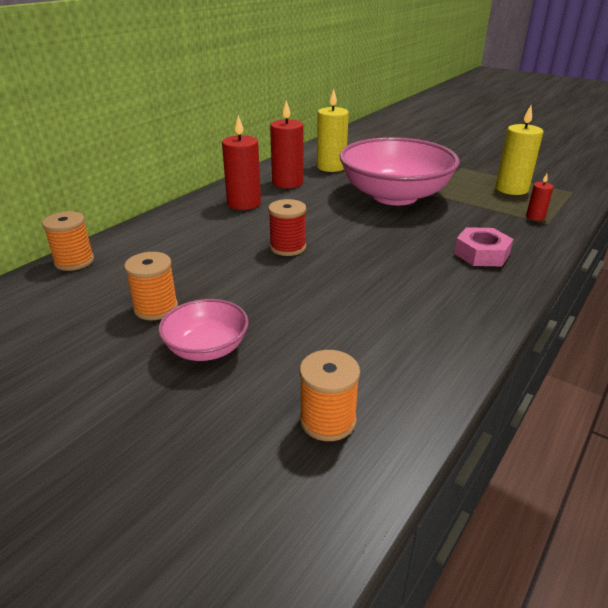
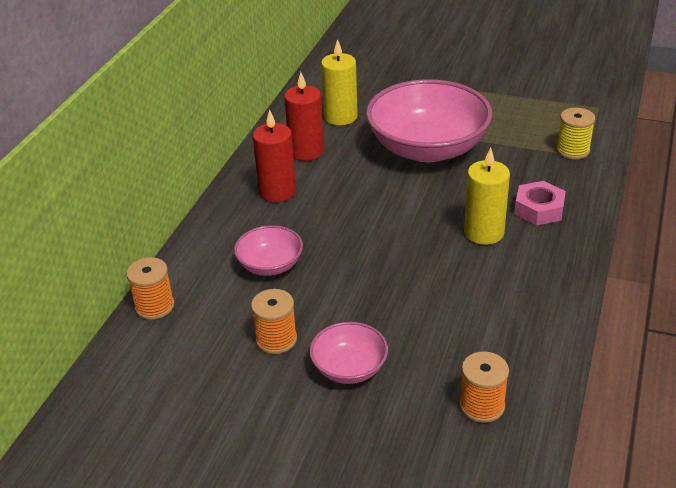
camera: 15 degrees left, 5 degrees up
(197, 251) = (270, 265): none -> pink bowl
(288, 247) = (356, 241): red spool -> none
(511, 189) = (539, 115): yellow candle -> yellow candle (484, 232)
(535, 217) = (572, 150): red candle -> yellow spool

